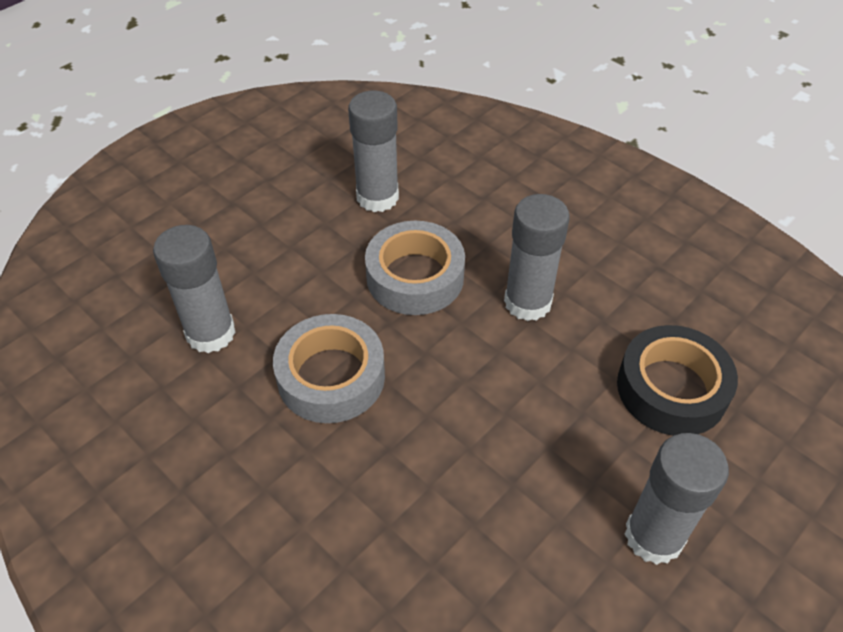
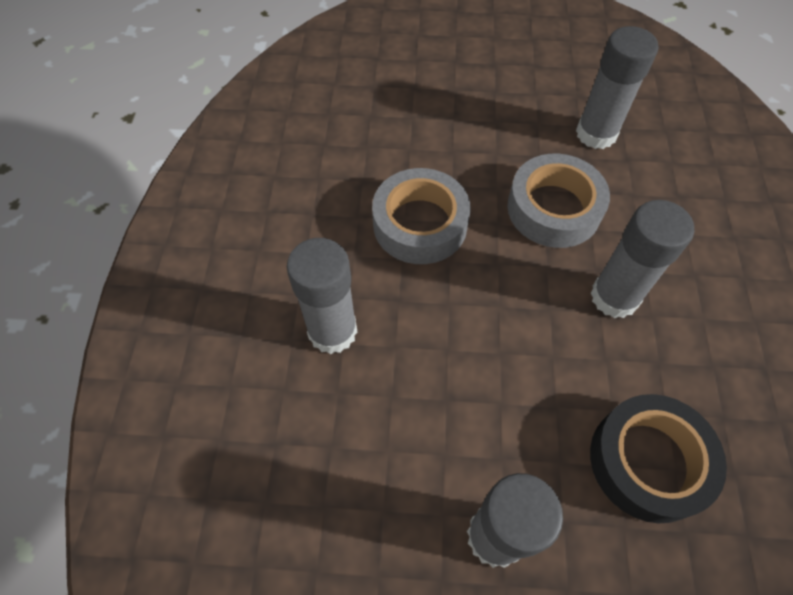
camera: 50 degrees right, 10 degrees up
(211, 333) = (385, 136): grey glue stick -> grey glue stick (332, 331)

